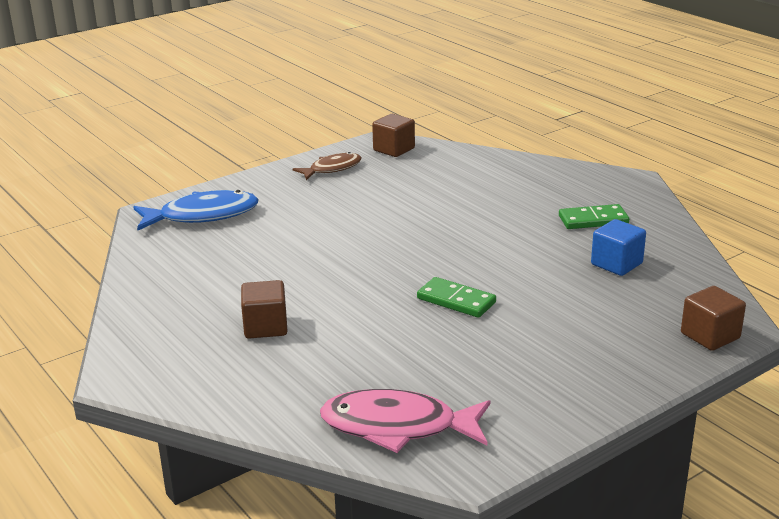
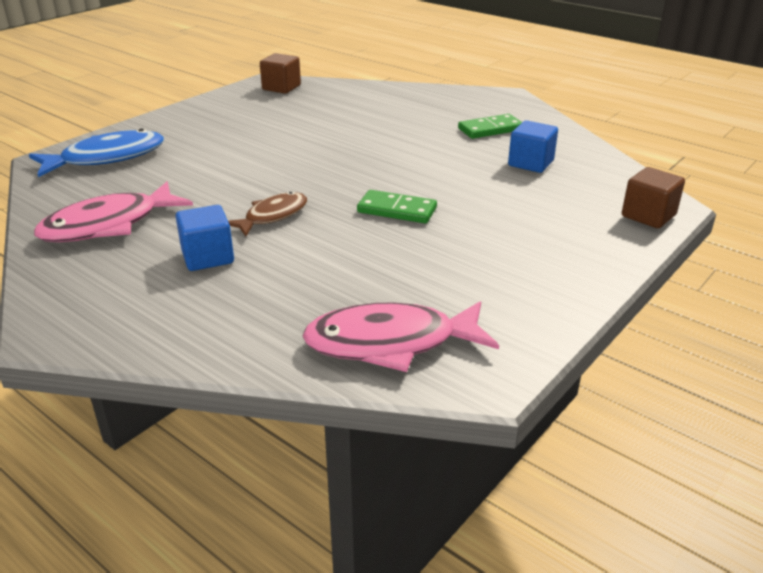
camera: 15 degrees left, 5 degrees up
(188, 285) = (109, 225): none -> pink fish
(265, 327) = (208, 257): brown cube -> blue cube
(332, 169) = (227, 107): brown fish -> brown fish (272, 216)

